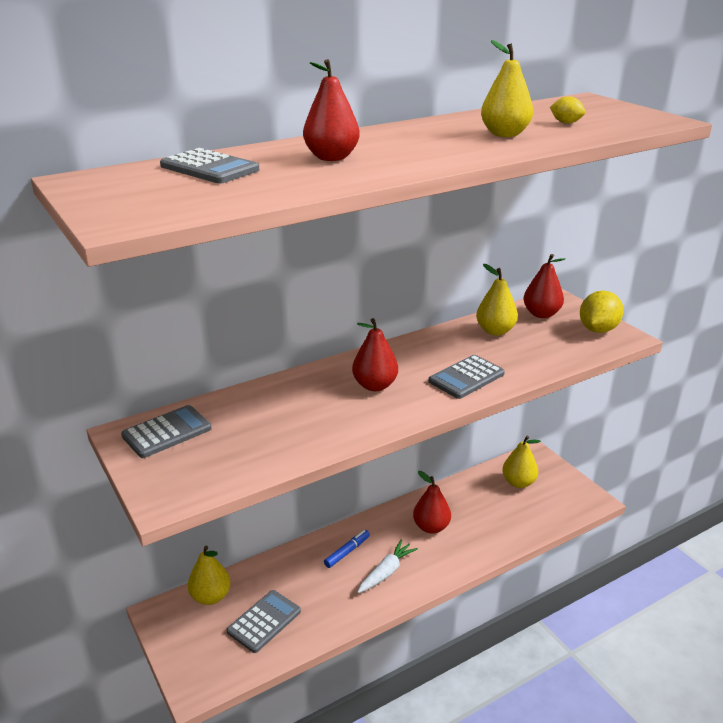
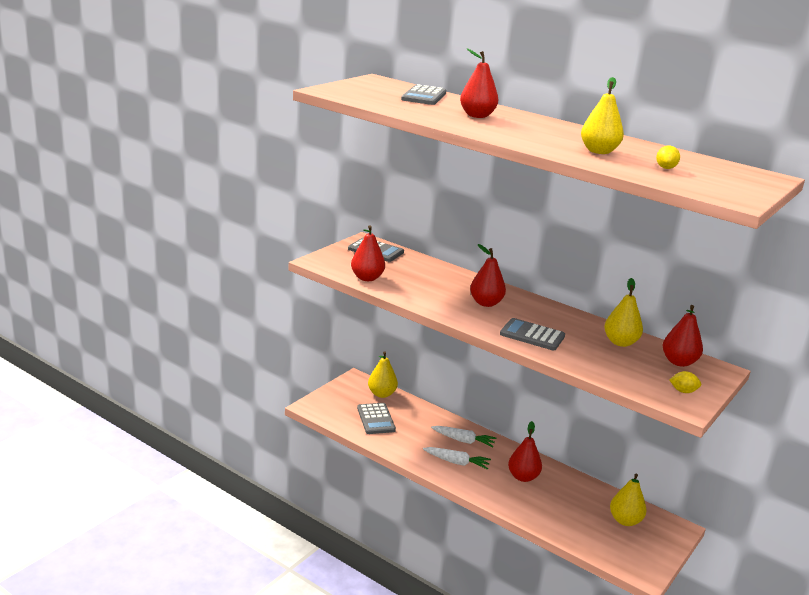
camera: 65 degrees right, 5 degrees down
(252, 463) = (367, 278): none -> red pear
(264, 621) = (376, 419): grey calculator -> grey calculator turned 60 degrees clockwise
(347, 552) = (463, 440): blue marker -> white carrot
(598, 330) = (683, 391): yellow lemon -> yellow lemon, size x0.52

